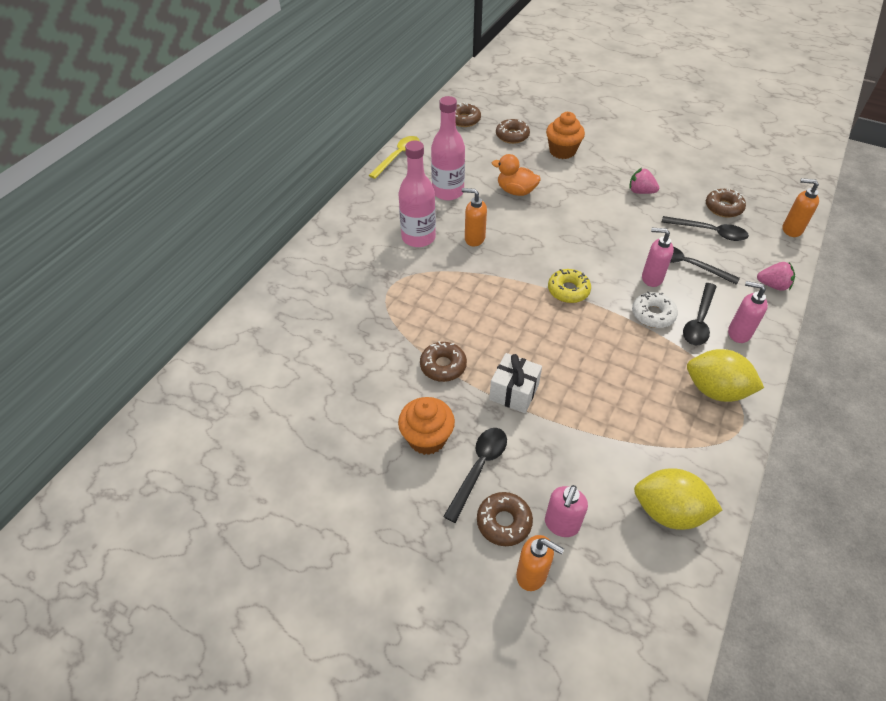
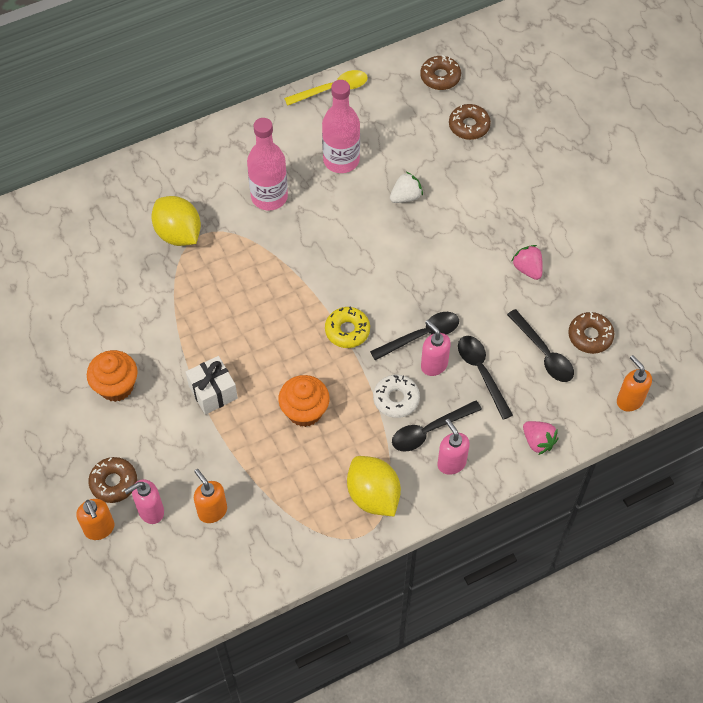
camera: 35 degrees right, 10 degrees up
(443, 366) = (180, 335): brown donut -> none
(474, 238) = (317, 227): orange soap dispenser -> orange soap dispenser (212, 511)
(479, 468) = (132, 433): black spoon -> black spoon (421, 336)
(516, 191) = (405, 197): orange duck -> white strawberry
(562, 151) = (500, 174): orange cupcake -> orange cupcake (304, 411)
(668, 511) = (234, 555): yellow lemon -> yellow lemon (178, 234)

